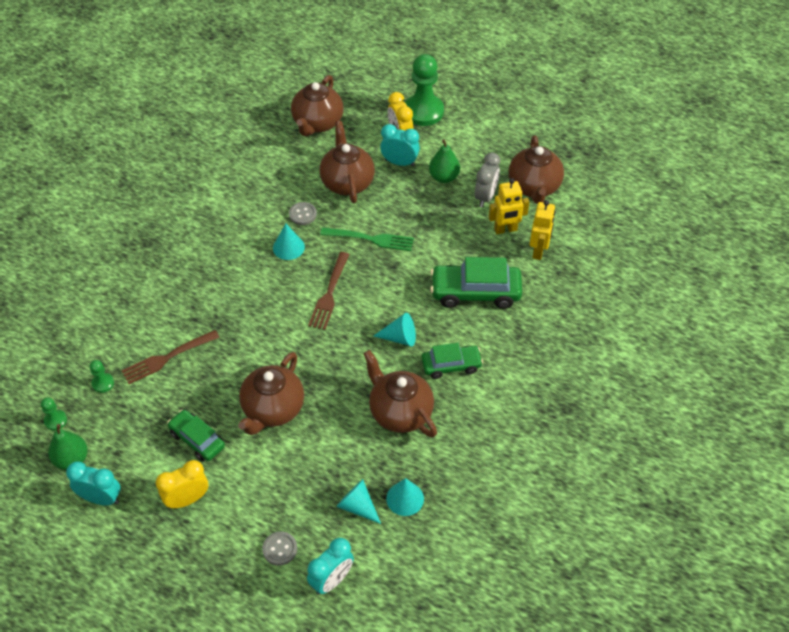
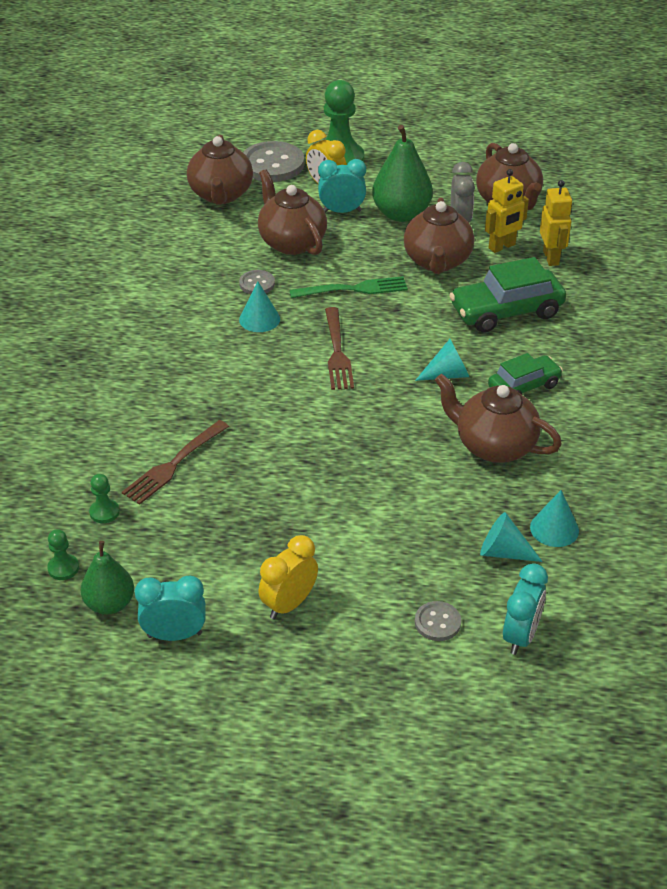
camera: 20 degrees left, 10 degrees down
(197, 440) = (264, 538): green car -> none
(272, 409) = (340, 483): brown teapot -> brown teapot (437, 262)
(370, 104) = (272, 164): none -> grey button
(444, 177) = (401, 214): green pear -> green pear, size x1.57

